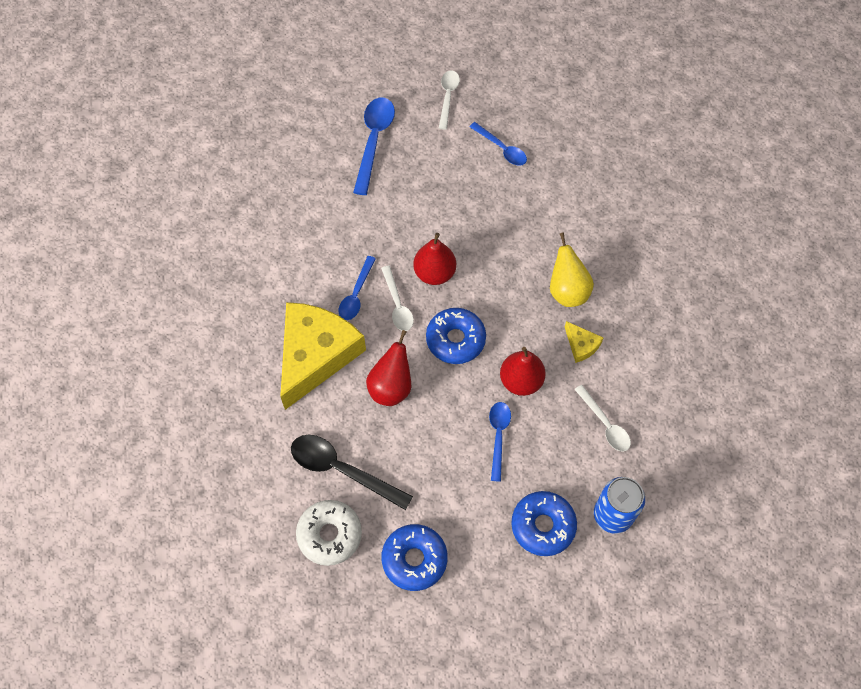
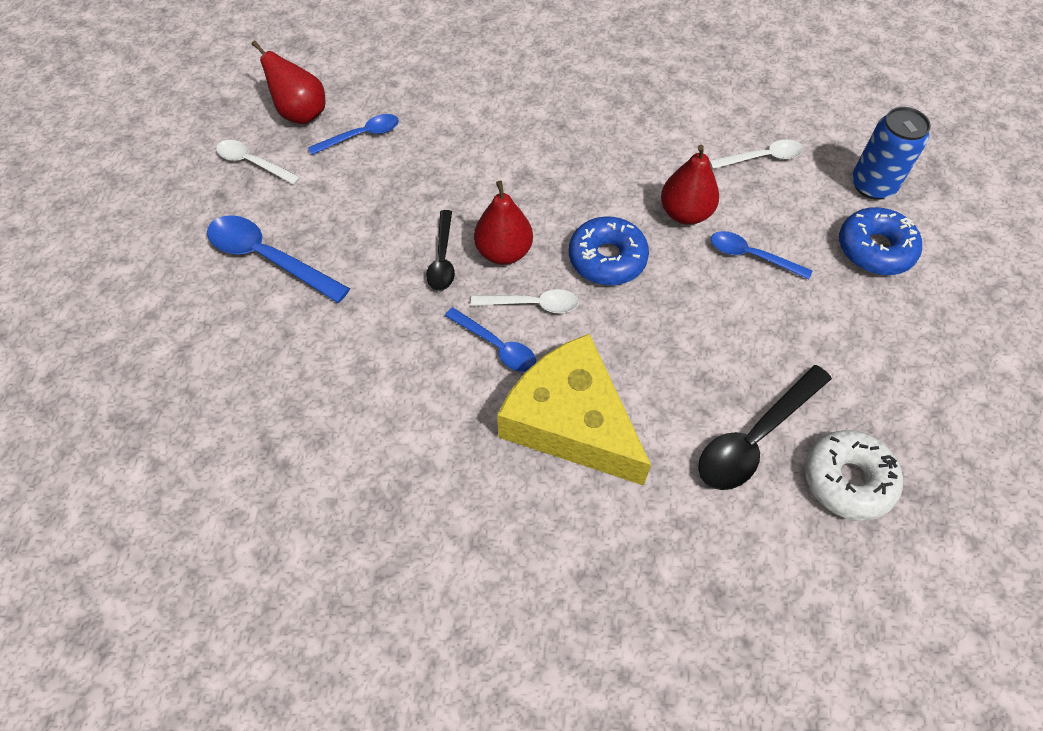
camera: 70 degrees left, 5 degrees down
(391, 387) = (650, 346): red pear -> red pear (301, 114)
(414, 238) = (442, 259): none -> black spoon
(414, 559) = (898, 390): blue donut -> none
(567, 291) = (584, 137): yellow pear -> none
(581, 345) = (658, 147): yellow cheese -> none

